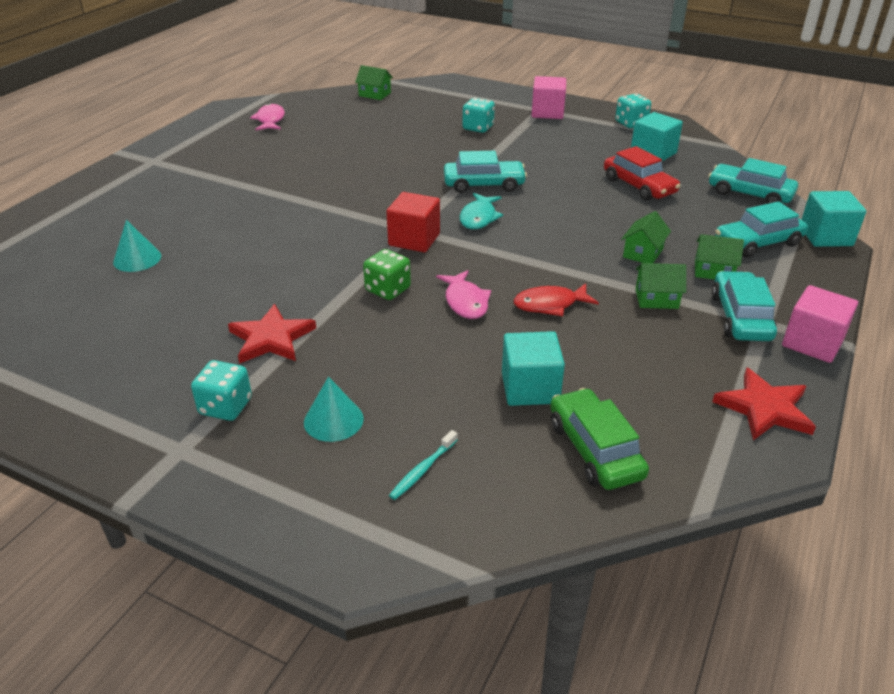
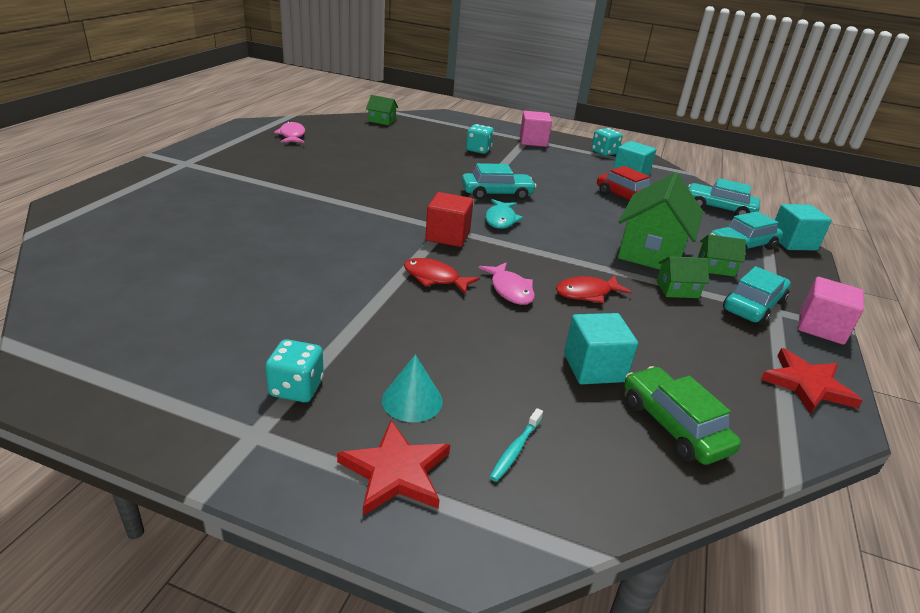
camera: 10 degrees left, 5 degrees down
(137, 259) = (181, 246): turquoise cone -> none
(271, 338) = (331, 321): red star -> red star (395, 471)
(388, 289) = (435, 278): green dice -> red fish
(643, 253) = (651, 252): green house -> green house, size x2.13
(740, 317) = (753, 305): turquoise car -> turquoise car turned 45 degrees clockwise

